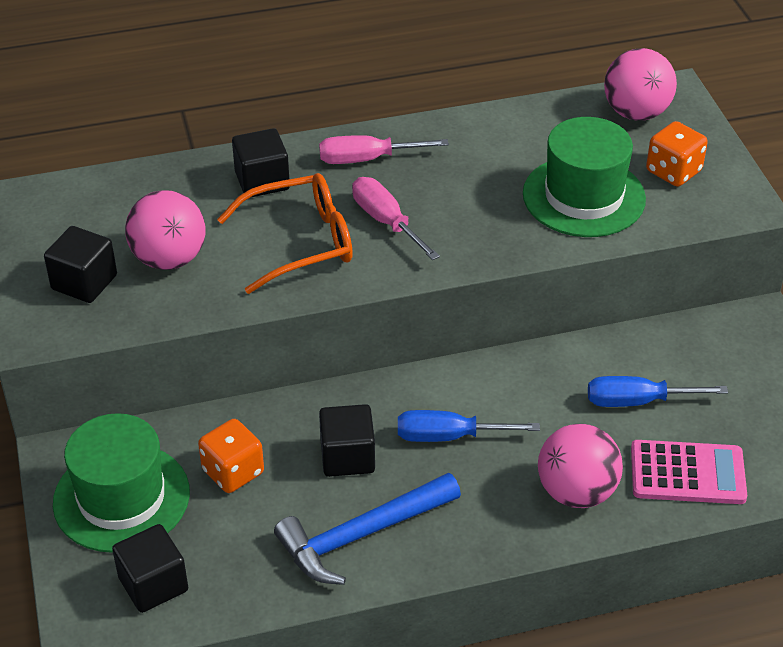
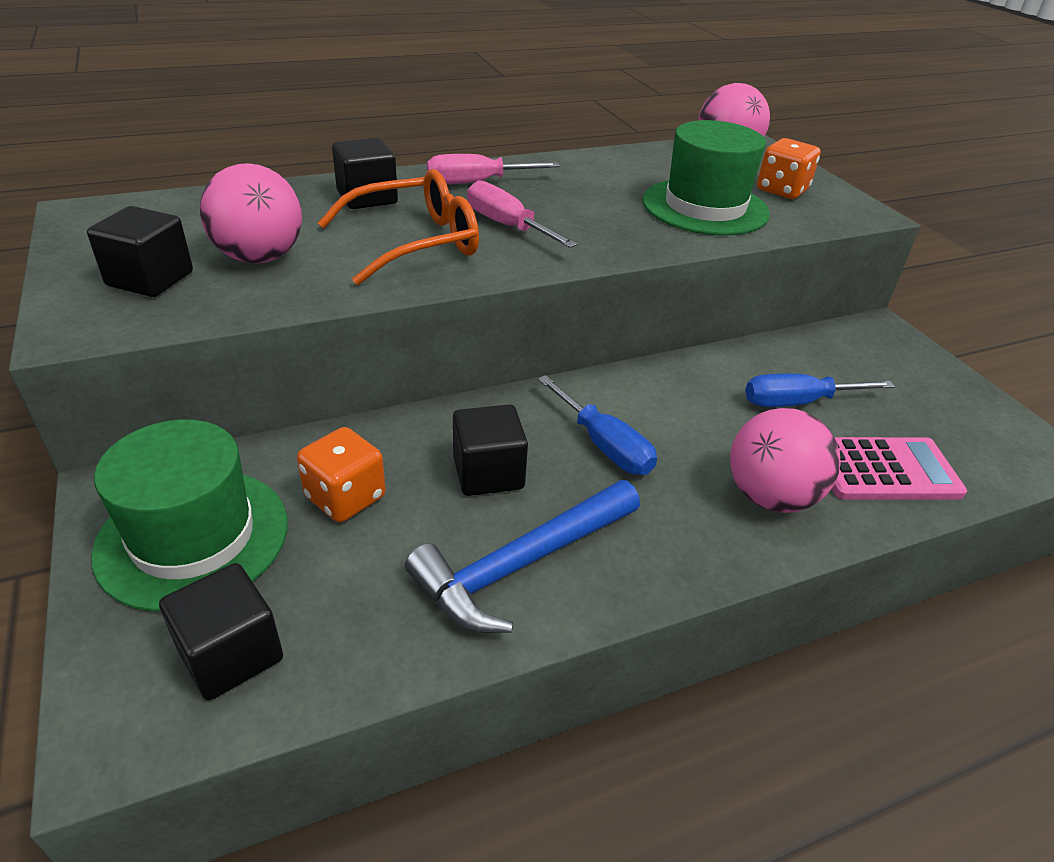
camera: 10 degrees left, 5 degrees down
(449, 436) = (604, 445): blue screwdriver -> blue screwdriver turned 120 degrees counterclockwise

